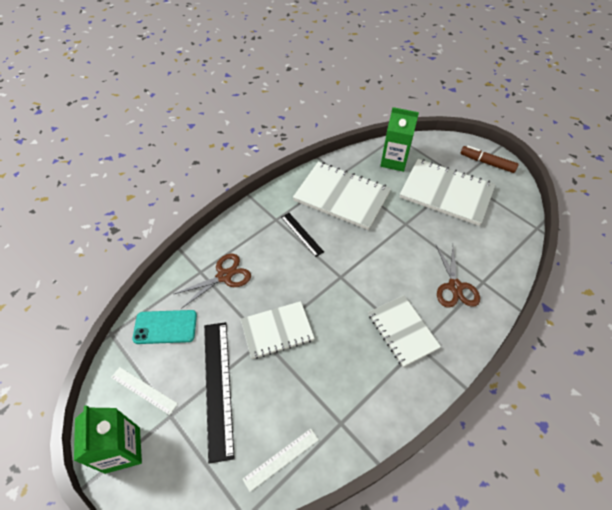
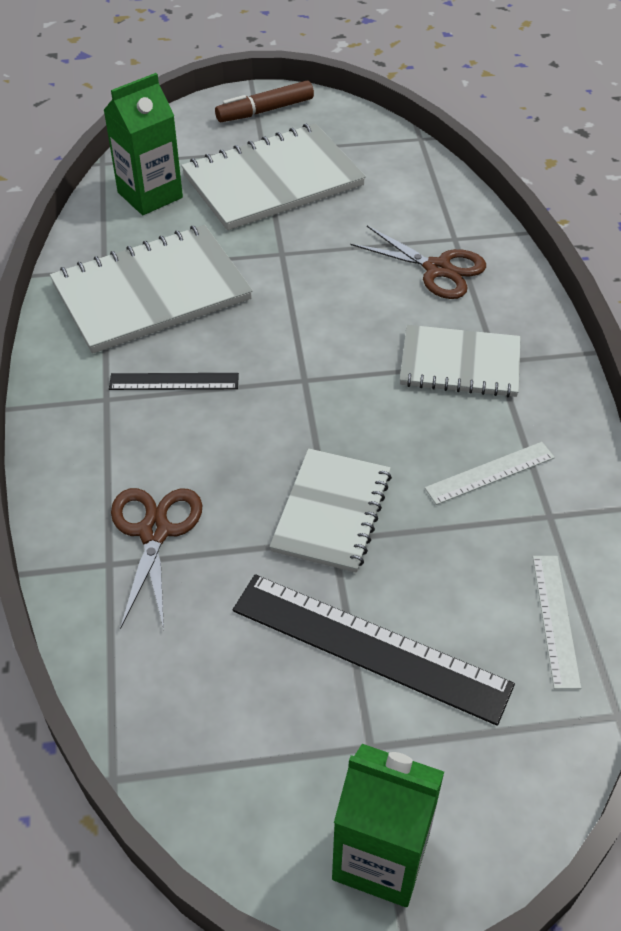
camera: 55 degrees left, 5 degrees down
(144, 390) = (286, 770): white ruler -> white ruler (490, 473)
(165, 327) = (180, 675): turquoise phone -> none

